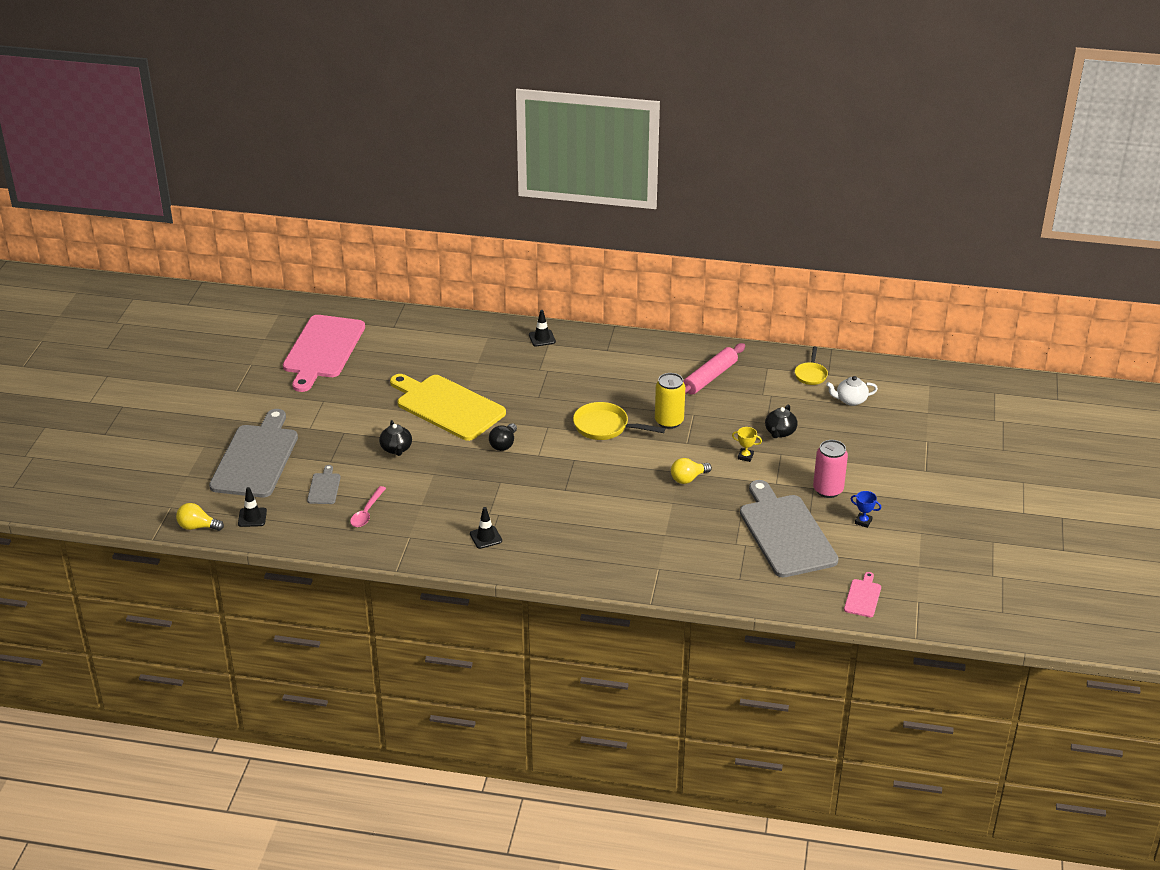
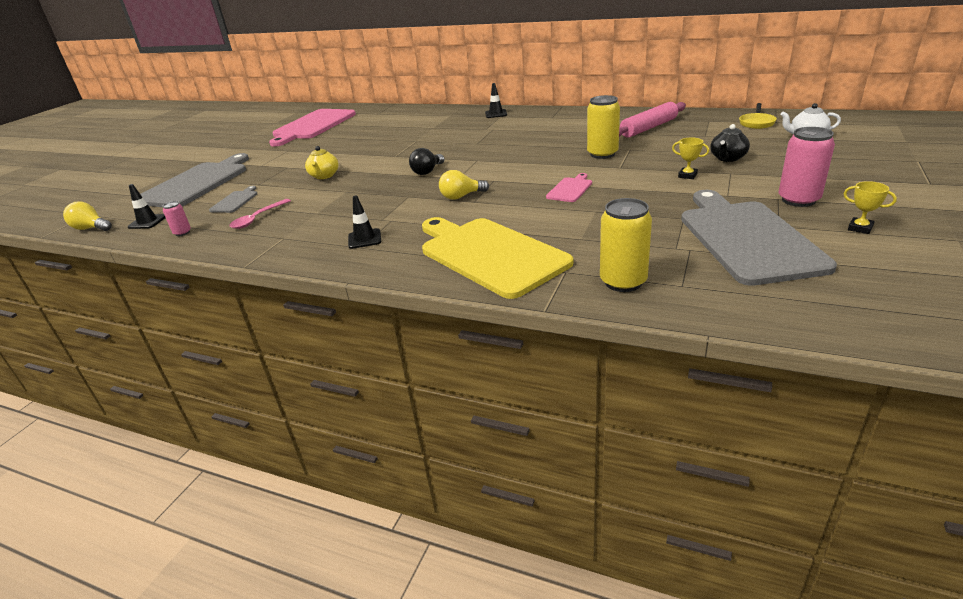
camera: 15 degrees right, 5 degrees down
(303, 531) = (182, 232): none -> pink can
(396, 449) = (324, 176): black teapot -> yellow teapot
(447, 406) = (390, 150): yellow cutting board -> yellow cutting board (489, 254)
(605, 427) = (534, 159): yellow pan -> none
(688, 478) = (617, 192): yellow light bulb -> yellow light bulb (461, 196)
(700, 577) = (623, 282): none -> yellow can
(863, 521) = (860, 228): blue trophy -> yellow trophy
(863, 597) = (895, 314): pink cutting board -> pink cutting board (570, 189)

